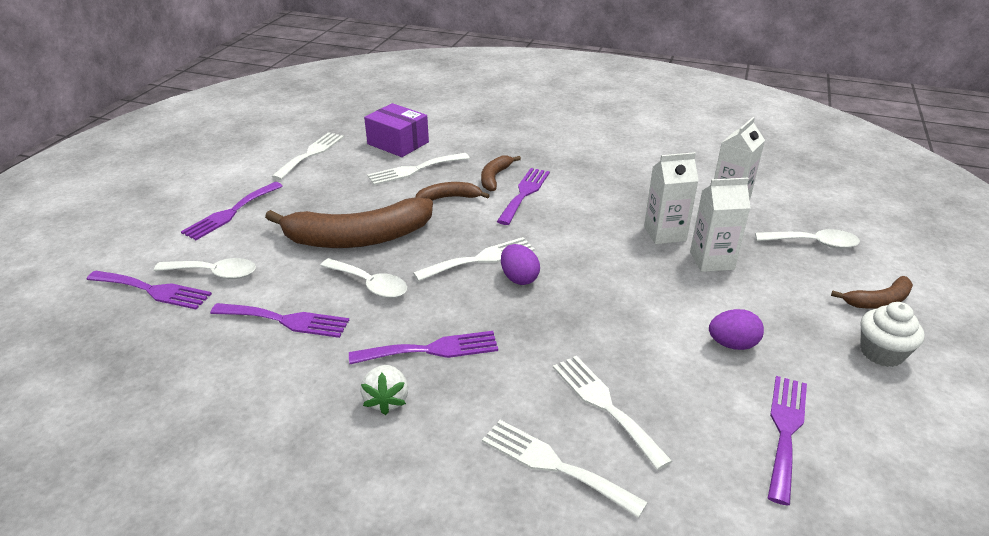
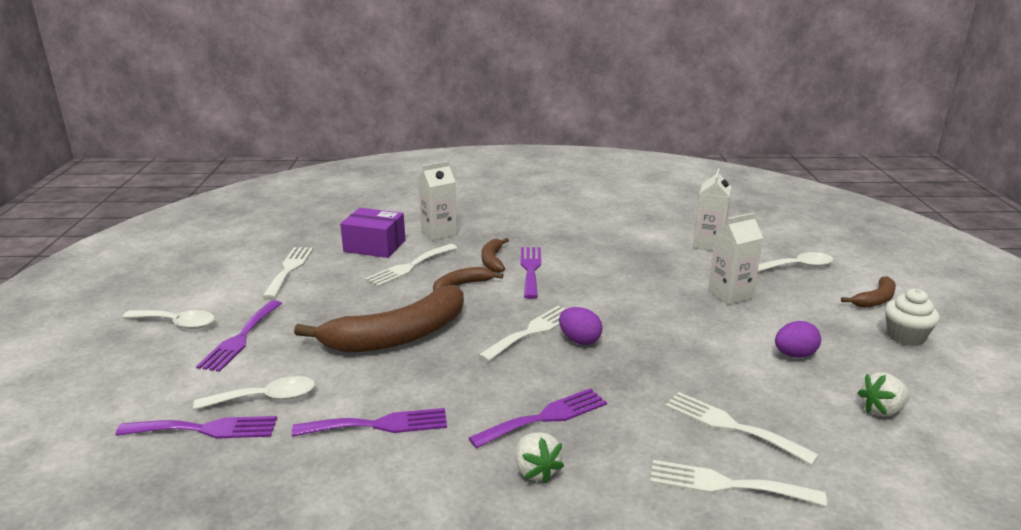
camera: 20 degrees left, 10 degrees down
(370, 285) = (442, 374): white spoon -> white spoon (177, 323)
(665, 233) = (676, 280): white carton -> white carton (439, 233)
(785, 430) = (882, 410): purple fork -> white strawberry

